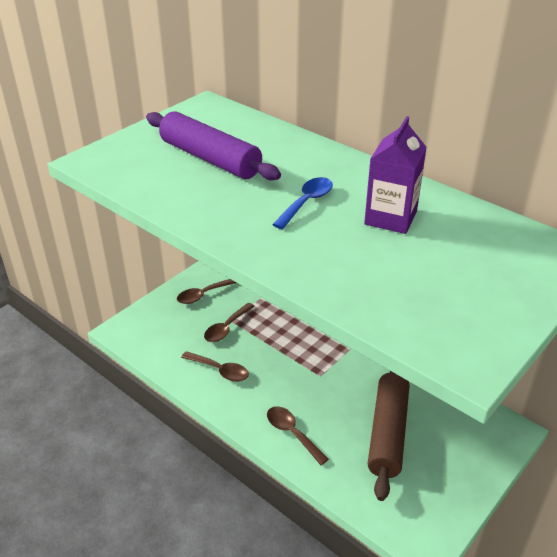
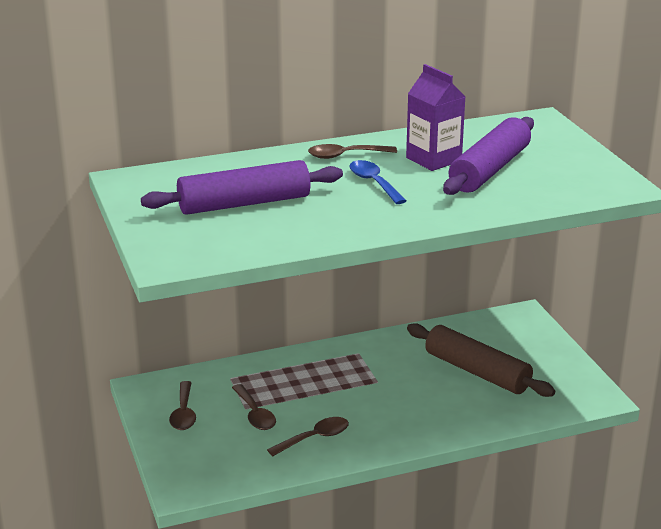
camera: 60 degrees left, 10 degrees down
(292, 433) = (435, 422): brown spoon -> brown spoon (345, 155)
(405, 256) = (489, 169): none -> purple rolling pin

